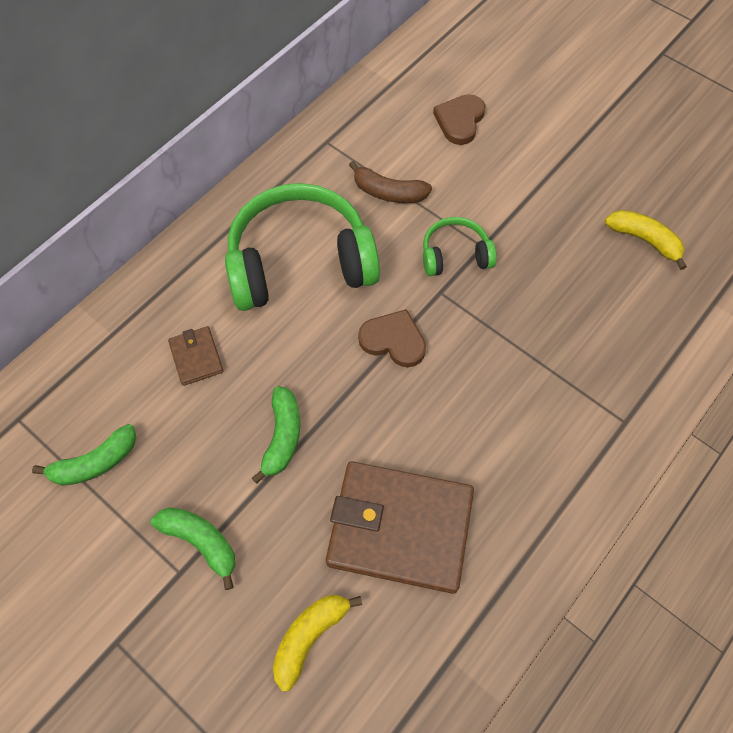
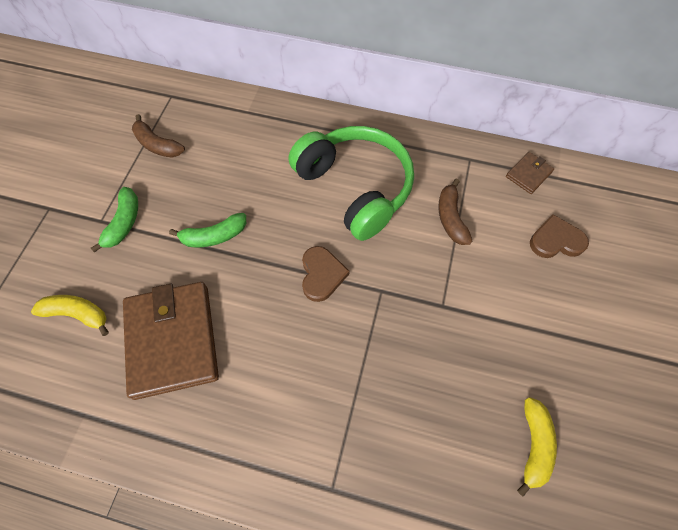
camera: 65 degrees right, 0 degrees up
(95, 463) = (157, 145): green banana -> brown banana
(196, 357) = (251, 162): brown wallet -> brown wallet (528, 174)
(455, 255) = (421, 288): green headphones -> none

